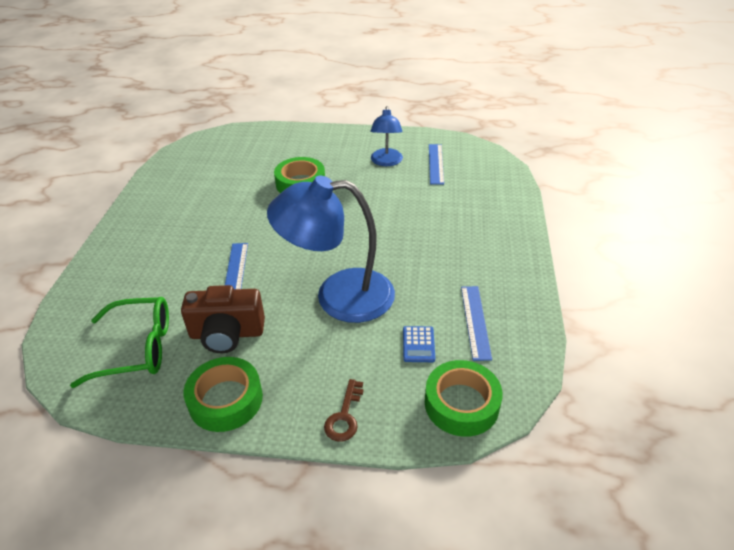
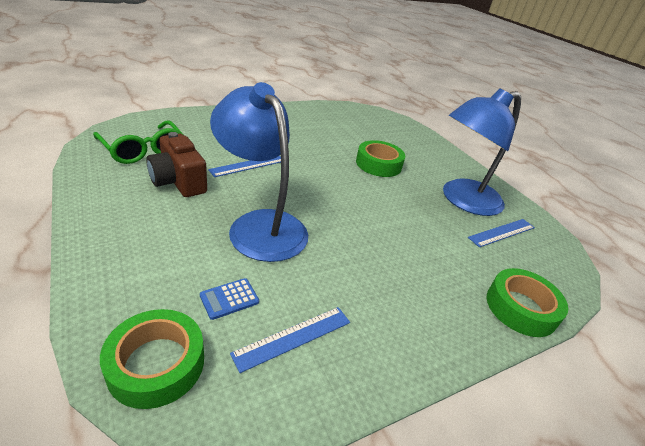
camera: 50 degrees right, 5 degrees down
(225, 400) = (106, 202): green tape -> green tape (521, 308)
(344, 416) = (108, 275): brown key -> none
(386, 162) = (462, 200): blue lamp -> blue lamp, size x1.81

